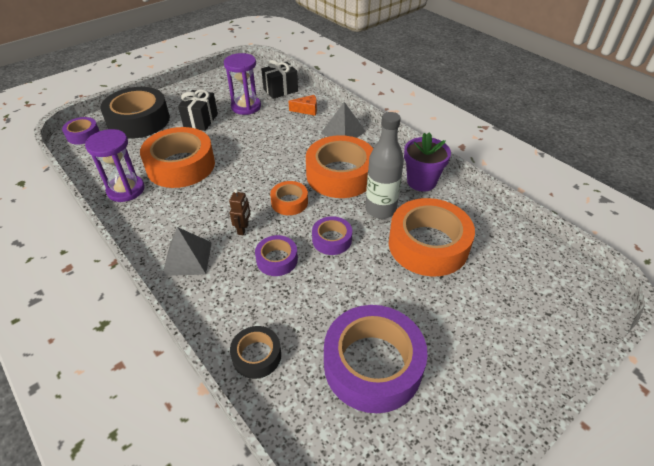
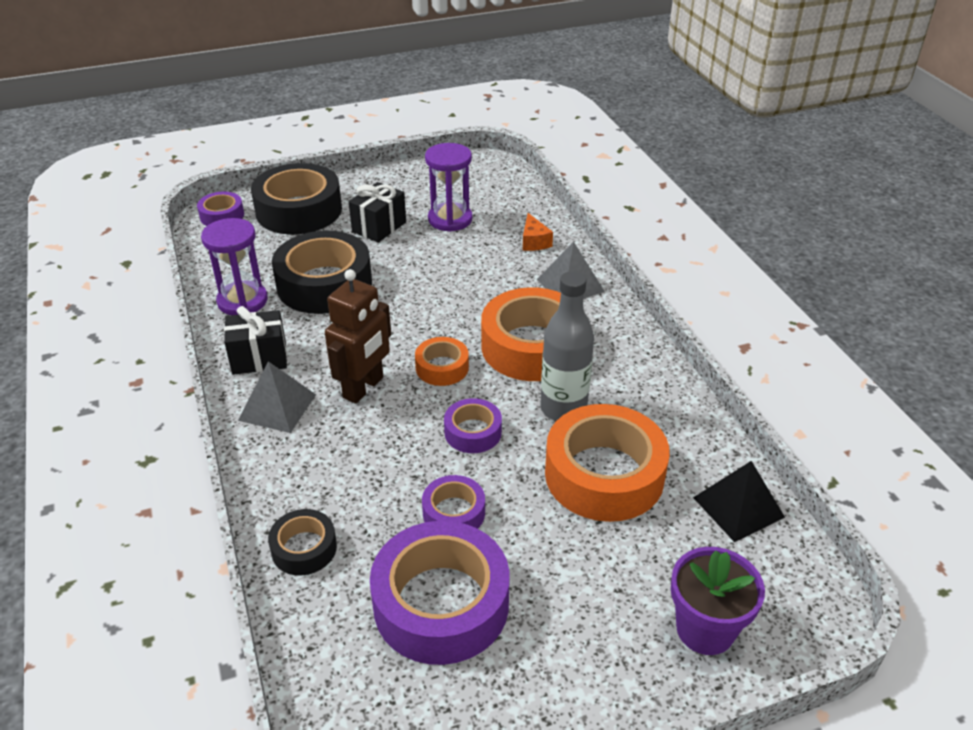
camera: 20 degrees right, 5 degrees down
(181, 165) = (324, 284): orange tape -> black tape
(243, 229) = (364, 388): brown robot -> brown robot, size x1.95
(277, 260) = (387, 439): purple tape -> purple tape (454, 513)
(280, 90) = (511, 204): black gift -> black gift (259, 358)
(307, 110) = (534, 241): orange cheese -> orange cheese turned 60 degrees clockwise
(421, 182) = (646, 384): purple flower pot -> purple flower pot (705, 629)
(516, 243) = (738, 507): none -> black pyramid

